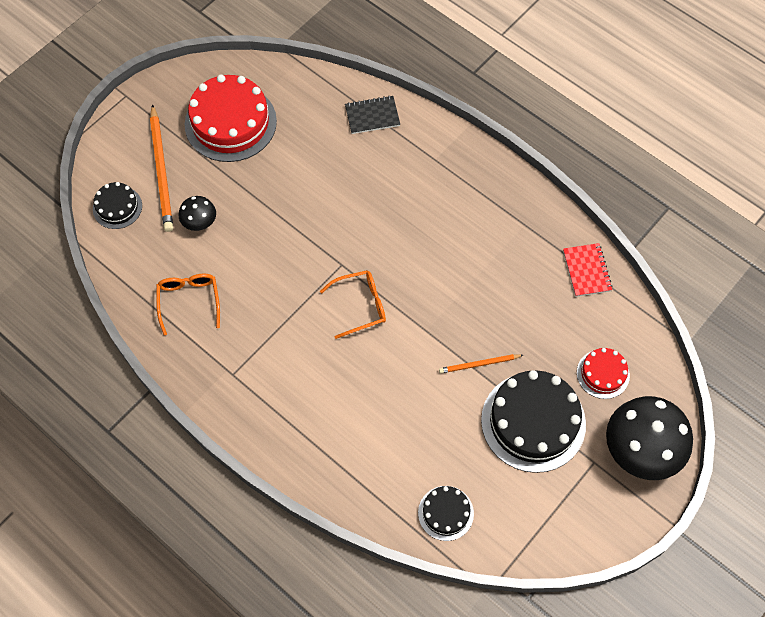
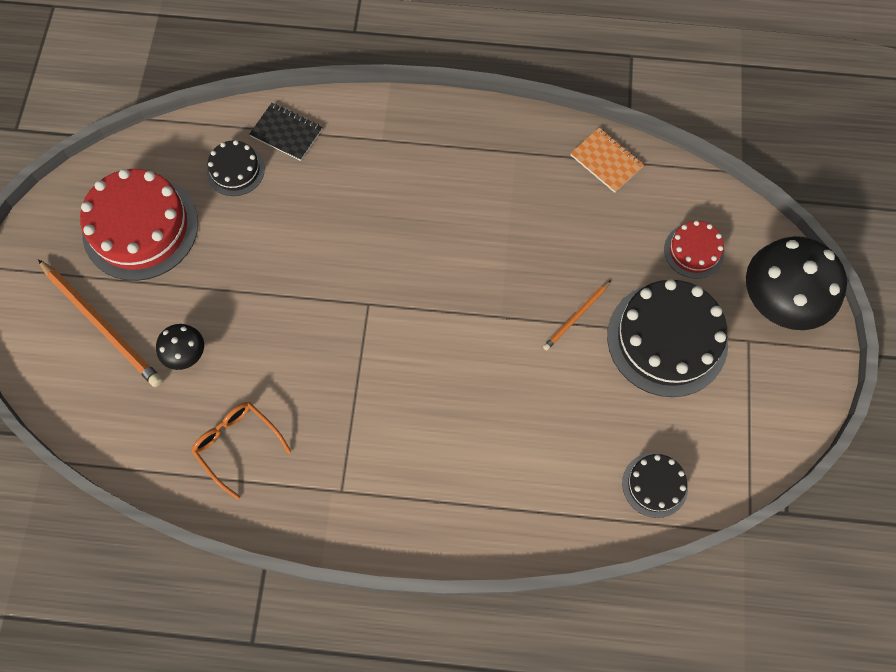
camera: 35 degrees left, 5 degrees up
(117, 207) = (81, 395): black cake -> black cake (235, 170)
(360, 306) = (419, 333): orange glasses -> none
(372, 116) = (286, 133): black notebook -> black notebook turned 75 degrees clockwise
(586, 271) = (606, 161): red notebook -> orange notebook

